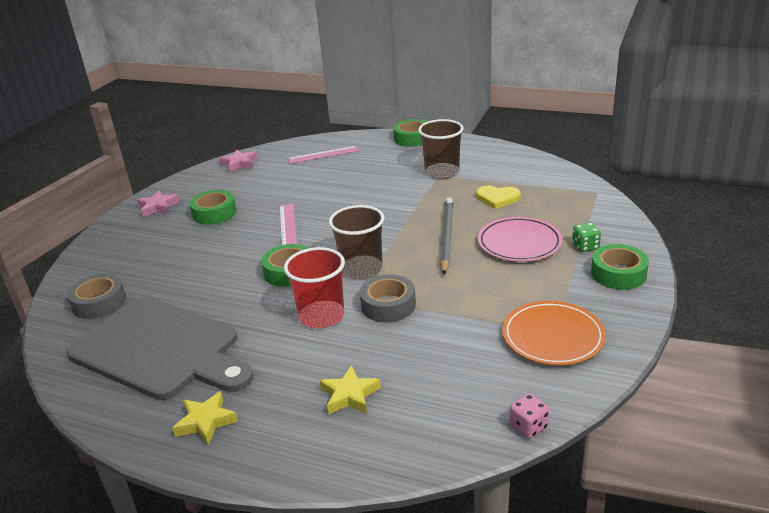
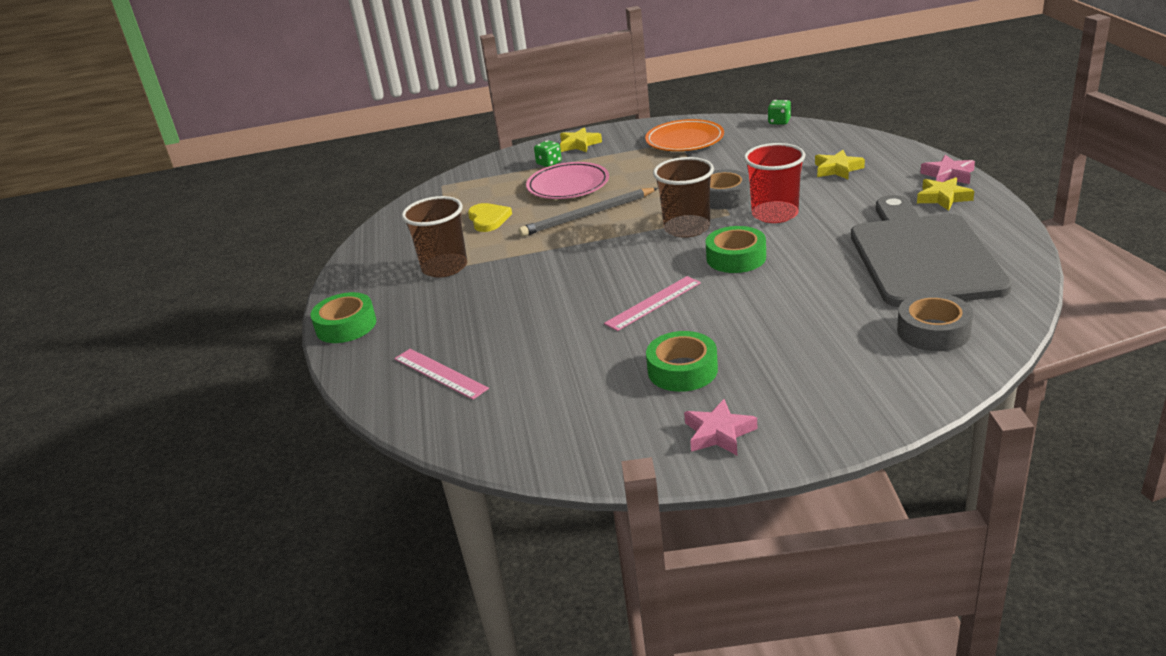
camera: 120 degrees left, 0 degrees up
(239, 164) = (521, 439): pink star -> pink star (948, 175)
(528, 427) = (779, 122): pink dice -> green dice
(618, 274) = (579, 144): green tape -> yellow star

